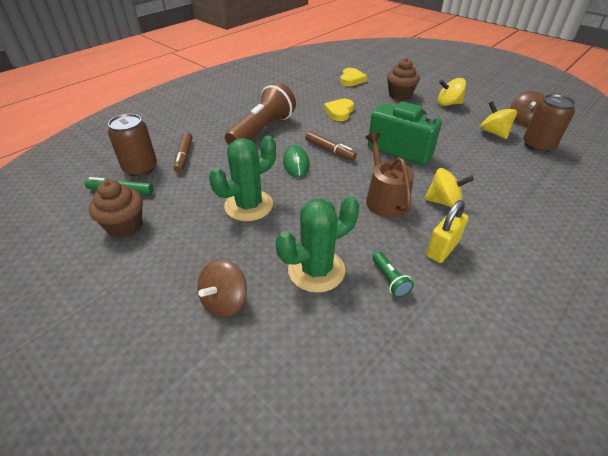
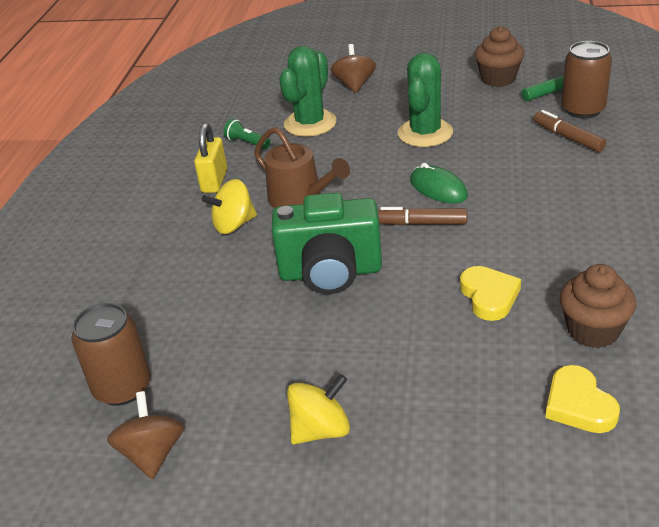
camera: 150 degrees right, 5 degrees down
(262, 130) = (545, 208): brown flashlight -> none
(400, 95) = (433, 405): brown cupcake -> brown cupcake (593, 331)
(493, 133) = (204, 383): yellow spinning top -> none

